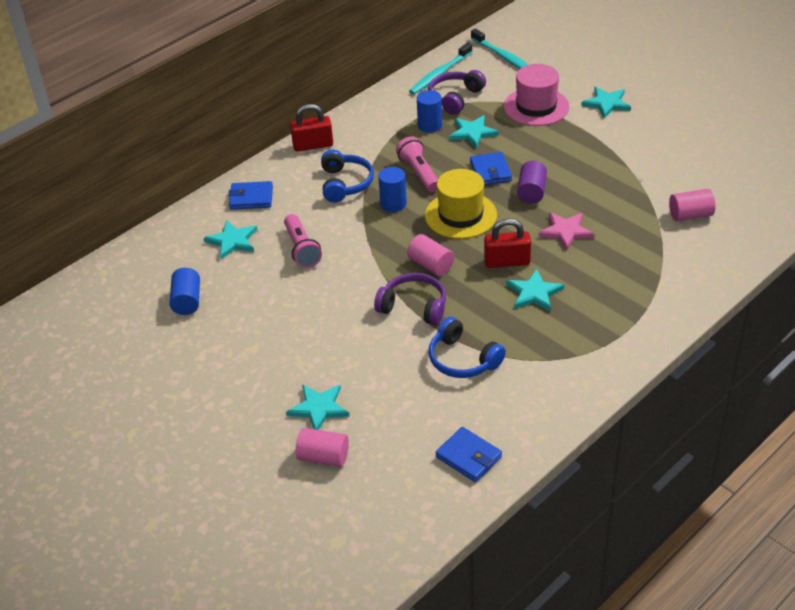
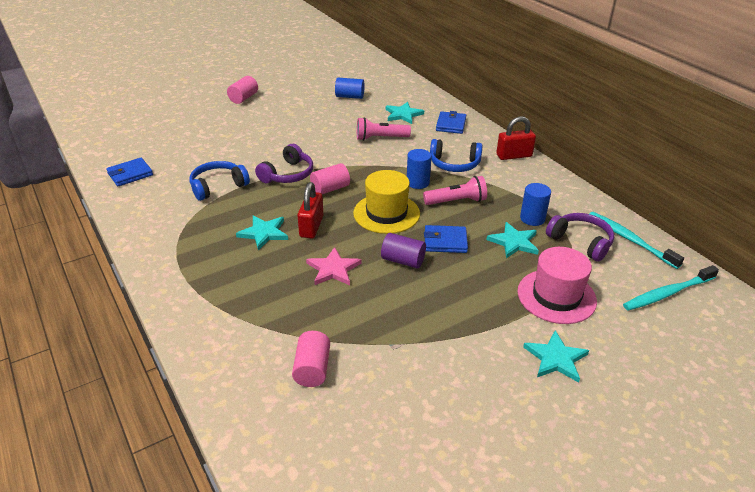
camera: 100 degrees right, 5 degrees down
(313, 145) = (514, 155): red padlock -> red padlock turned 75 degrees clockwise
(319, 408) = (220, 129): turquoise star -> none
(323, 457) = (180, 126): pink cylinder -> pink cylinder (243, 98)

